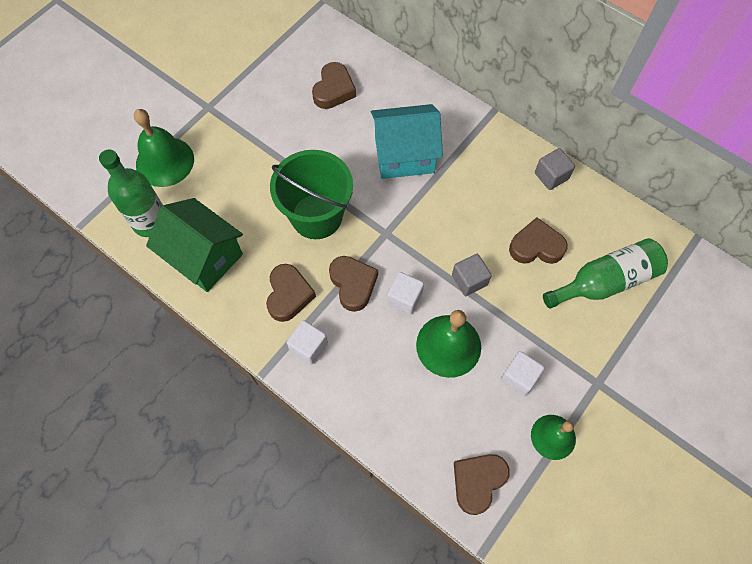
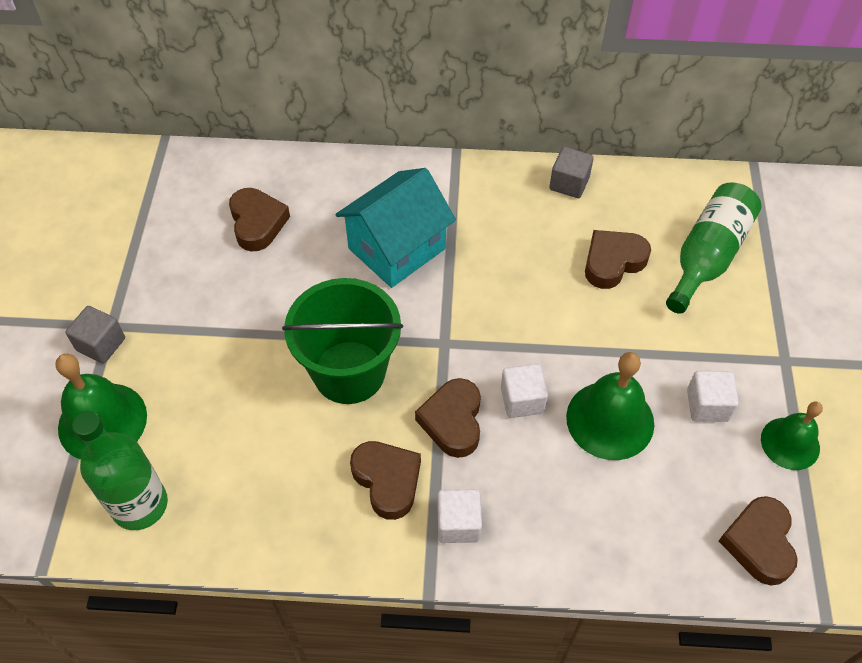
camera: 35 degrees left, 10 degrees down
(204, 257) = (246, 503): green house -> none
(353, 284) = (452, 421): brown heart -> brown heart turned 120 degrees counterclockwise
(469, 280) = (574, 338): grey cube -> grey cube (101, 344)

